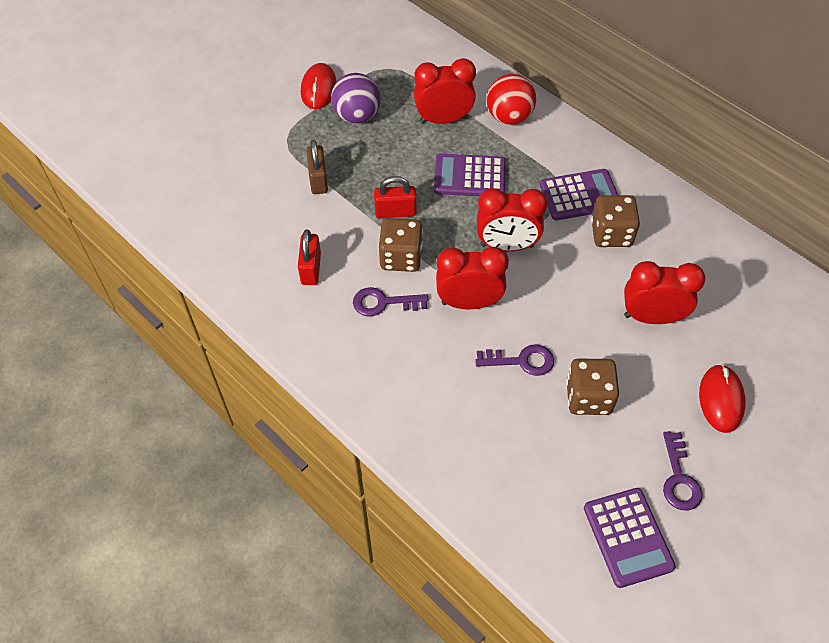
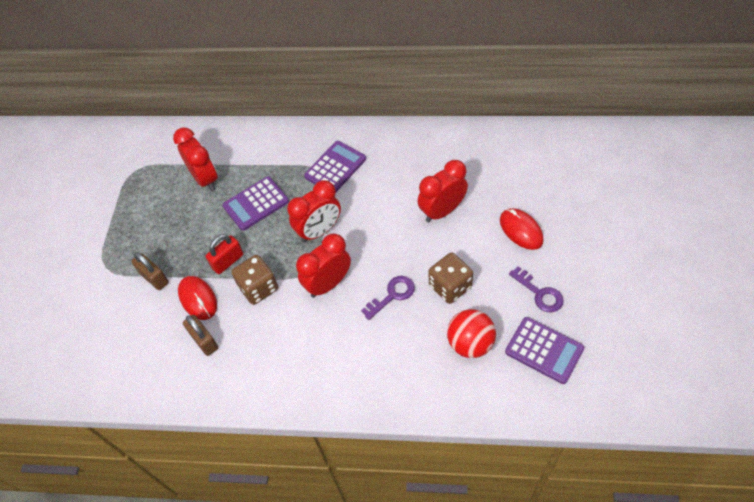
camera: 35 degrees left, 0 degrees up
(311, 269) = (204, 341): red padlock -> brown padlock
(318, 88) = (97, 216): red mouse -> red mouse (198, 299)
(357, 116) = (142, 216): purple ball -> none
(383, 303) = (274, 325): purple key -> none
(443, 119) = (205, 179): red clock -> red clock turned 105 degrees clockwise
(509, 117) = (247, 148): red ball -> red ball (470, 343)
(611, 234) = (375, 178): brown dice -> none

